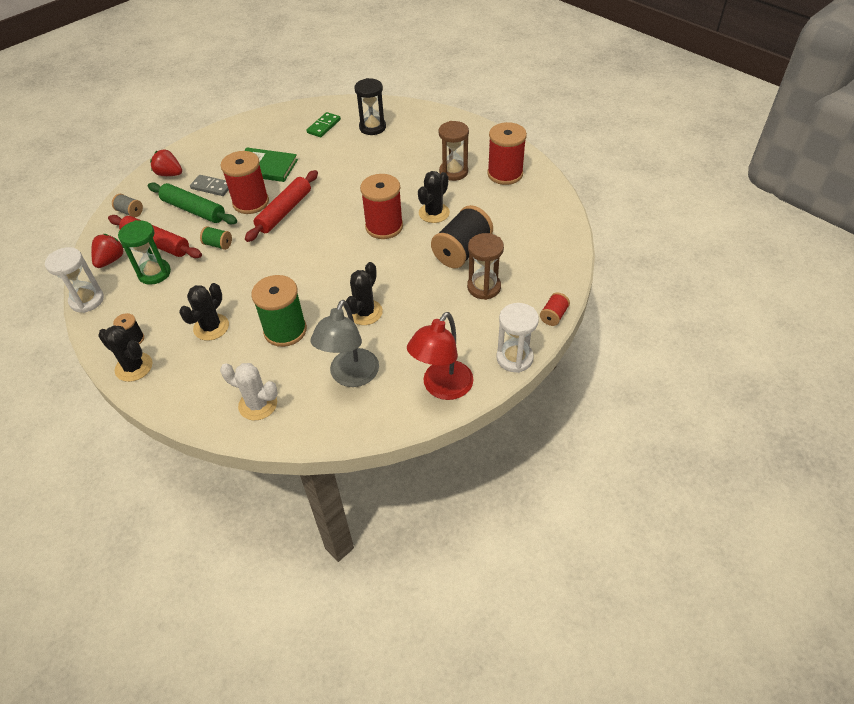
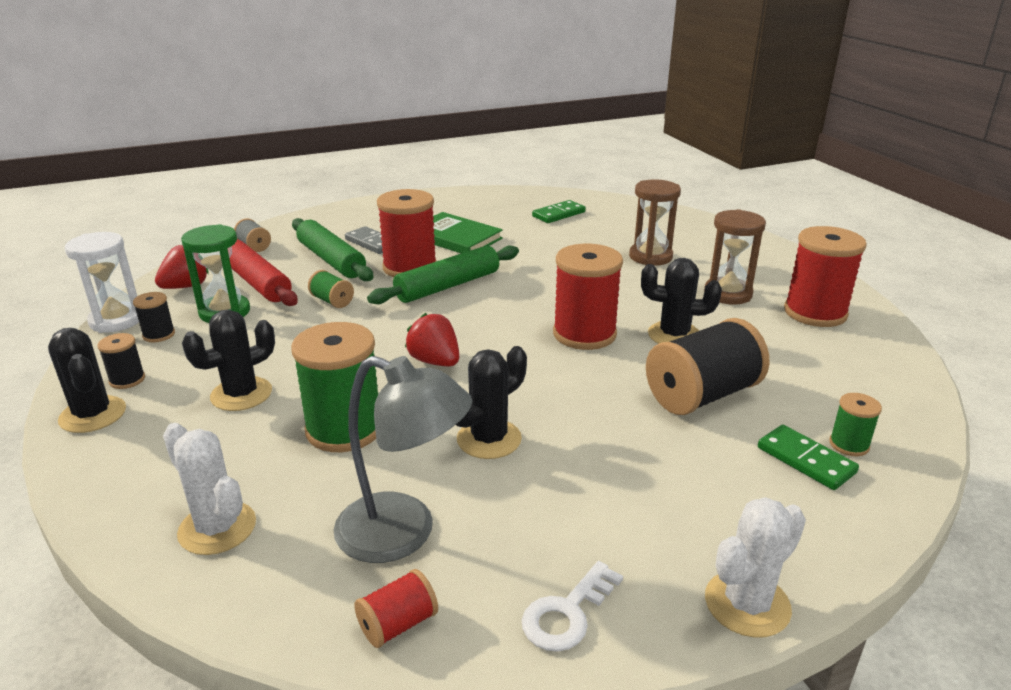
camera: 20 degrees right, 20 degrees down
(125, 302) = (159, 335): none -> black spool
(169, 174) = (332, 222): red strawberry -> red strawberry (435, 361)
(284, 212) = (448, 286): red rolling pin -> green rolling pin
(351, 376) = (403, 533): grey lamp -> grey lamp turned 105 degrees counterclockwise
(372, 127) = (625, 226): black hourglass -> none
(434, 213) = (674, 335): black cactus -> black cactus turned 45 degrees clockwise
(442, 388) = (567, 613): red lamp -> white key
(484, 287) = (723, 458): brown hourglass -> brown hourglass (650, 257)
(514, 358) = (747, 604): white hourglass -> white cactus
(522, 276) = (805, 460): none -> green domino
(539, 261) = (849, 445): none -> green spool
(553, 316) = (858, 547): red spool -> red spool (398, 624)

